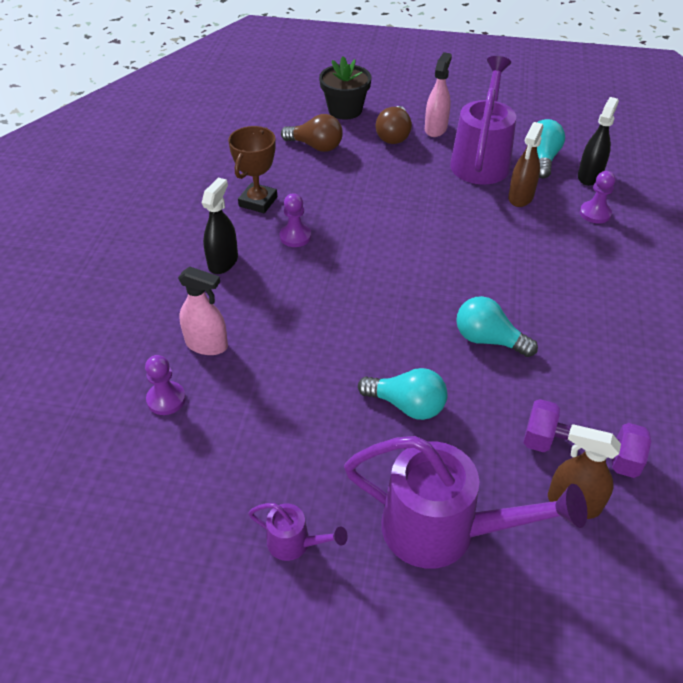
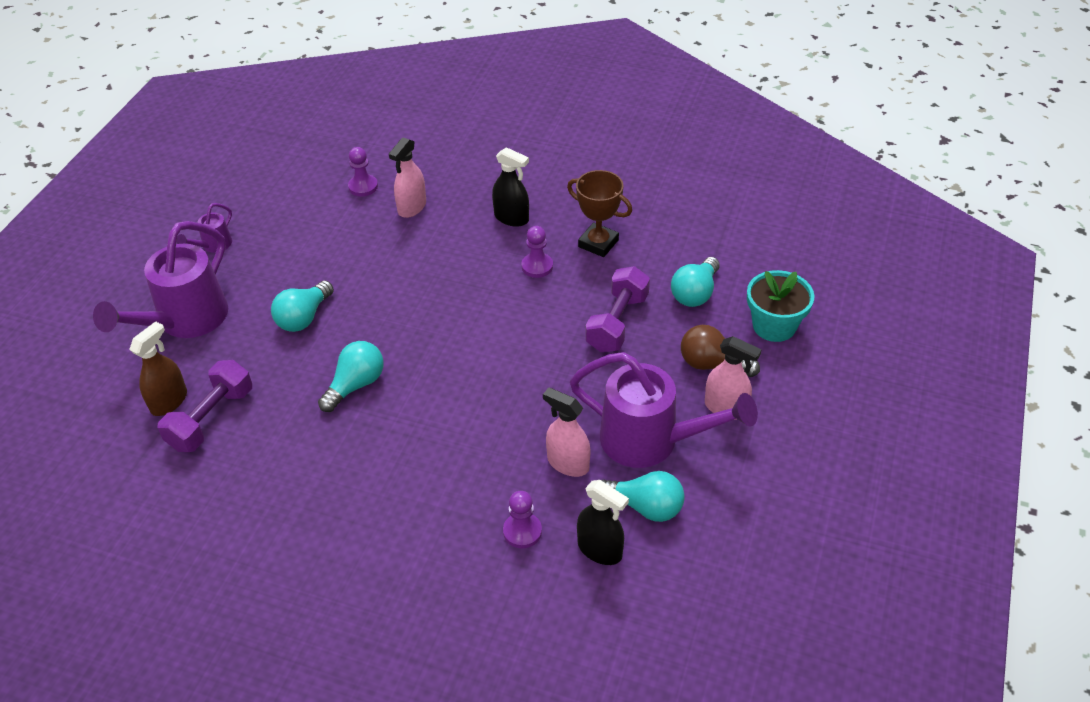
camera: 100 degrees right, 0 degrees up
(316, 146) = (695, 293): brown light bulb -> turquoise light bulb
(345, 110) = (774, 326): black flower pot -> turquoise flower pot
(360, 184) = (617, 323): none -> purple dumbbell
(520, 197) = (568, 463): brown spray bottle -> pink spray bottle

